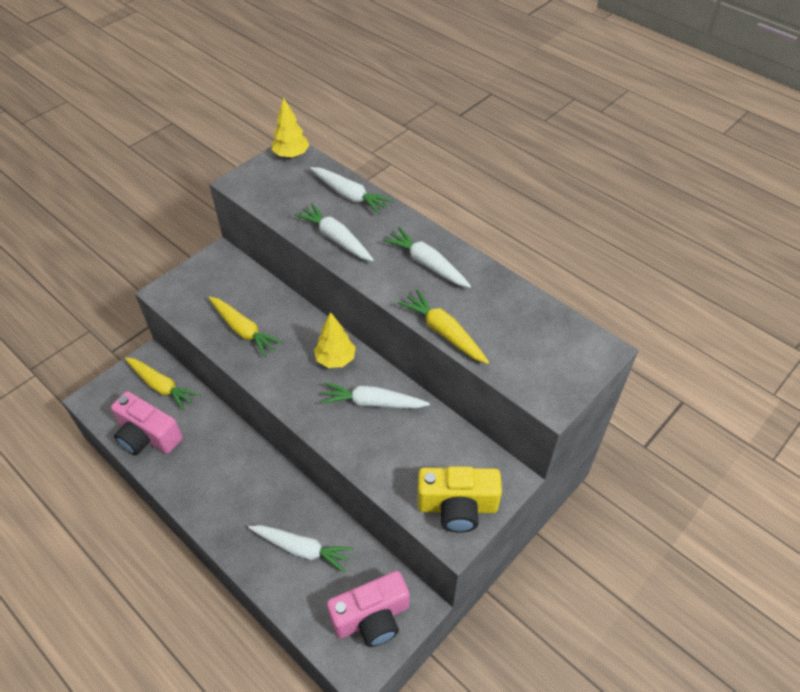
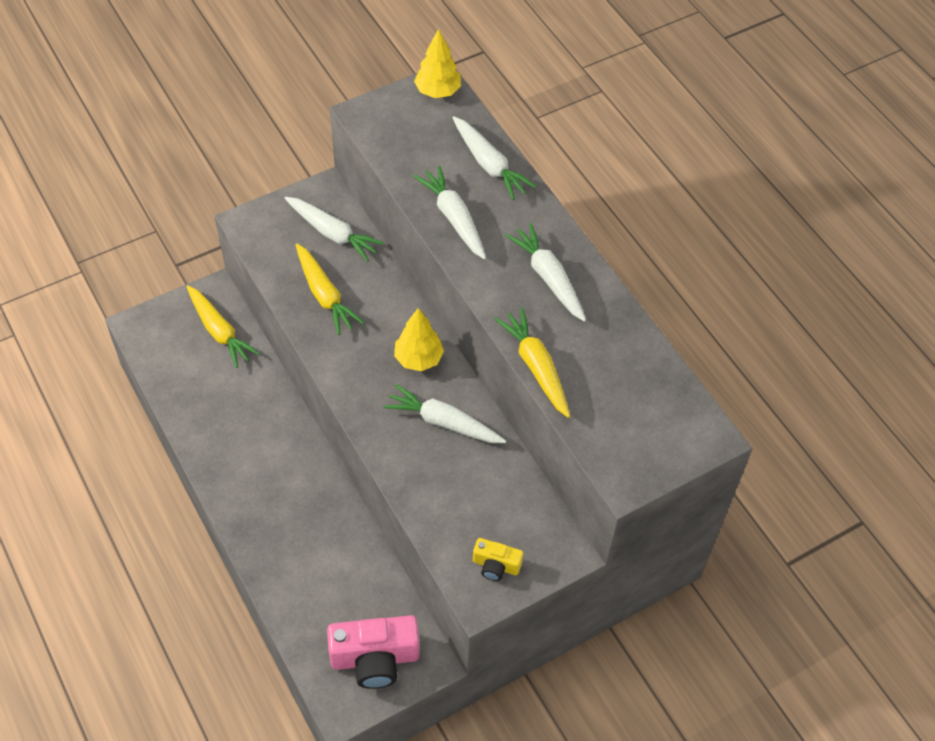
camera: 15 degrees right, 5 degrees up
(148, 436) = (189, 387): pink camera -> none
(302, 549) = (323, 563): white carrot -> white carrot (332, 233)
(457, 506) = (496, 565): yellow camera -> yellow camera, size x0.53

